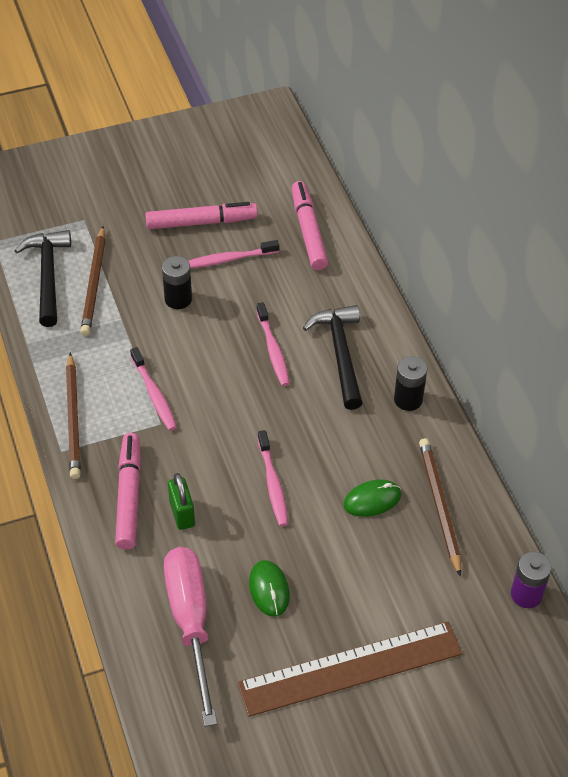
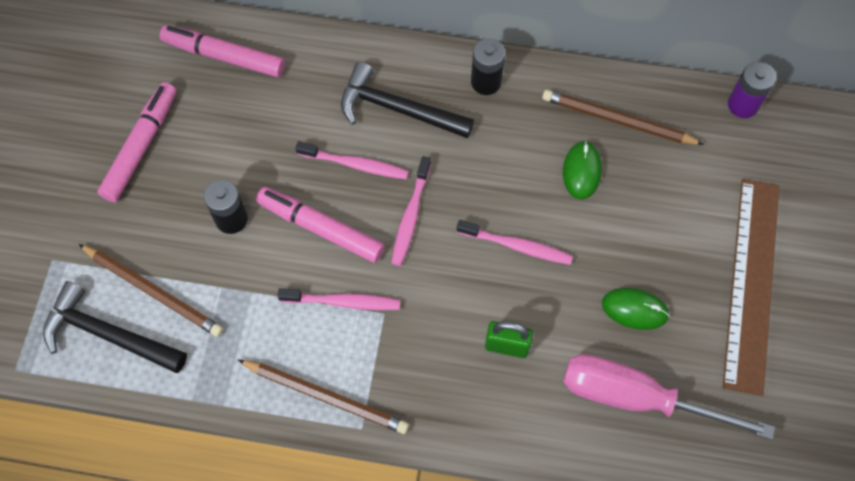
camera: 60 degrees left, 15 degrees up
(129, 496) = (457, 386): pink marker -> pink marker (320, 228)
(229, 259) = (211, 146): pink toothbrush -> pink toothbrush (411, 216)

